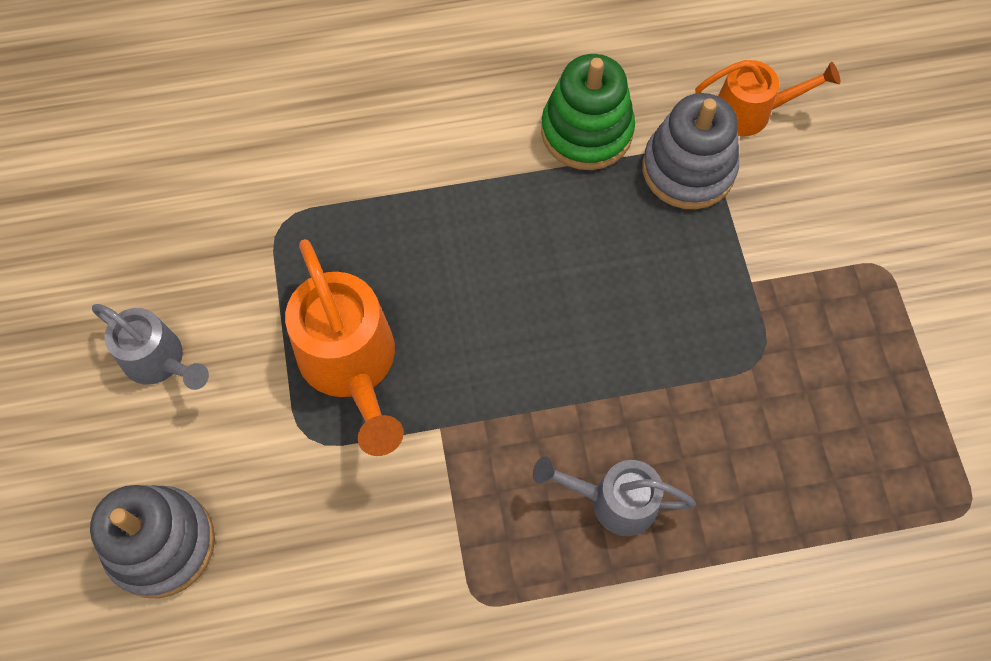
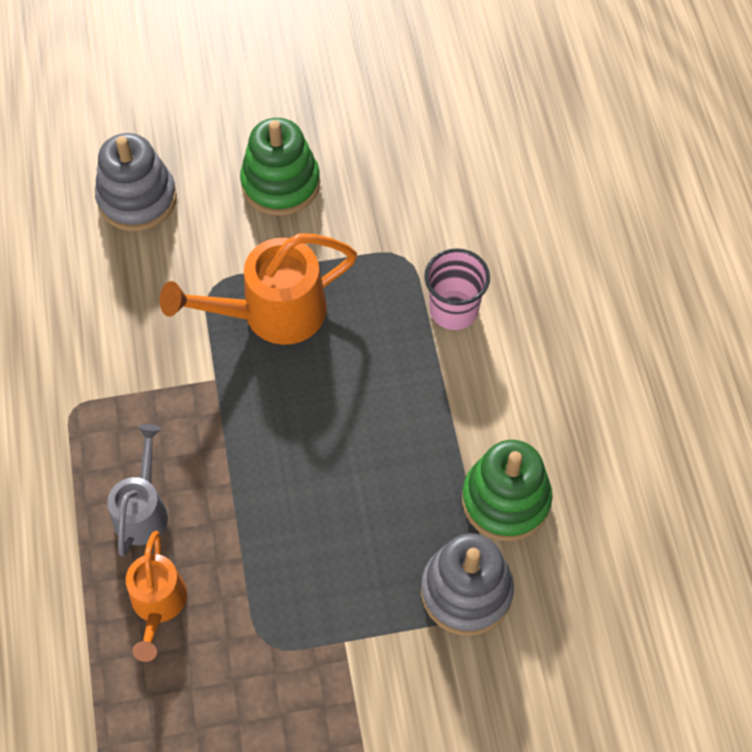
camera: 90 degrees right, 5 degrees down
(160, 361) = (280, 183): grey watering can -> green stacking toy
(357, 173) = (453, 310): none -> pink cup
(751, 112) = (536, 658): orange watering can -> orange watering can (158, 605)

